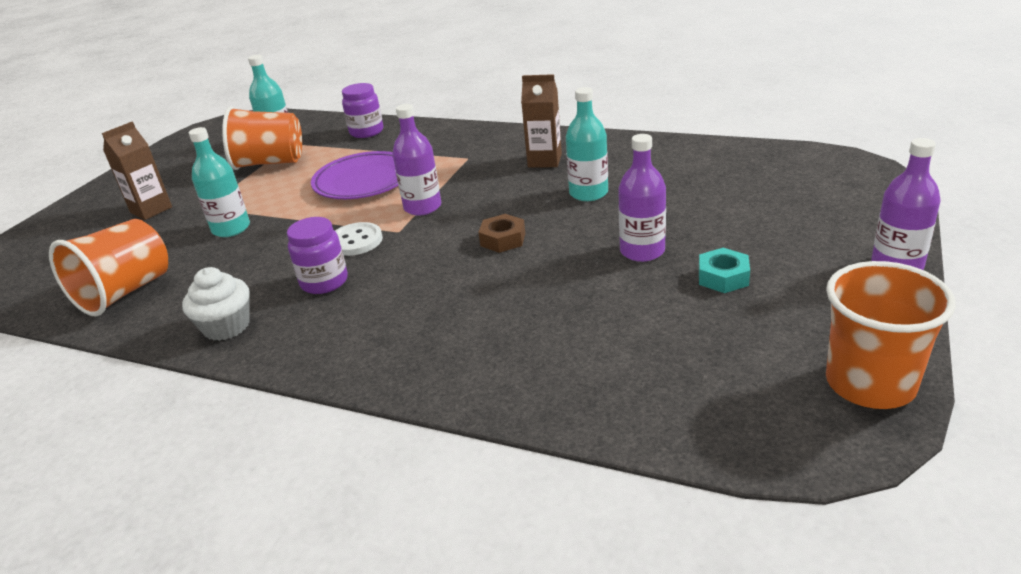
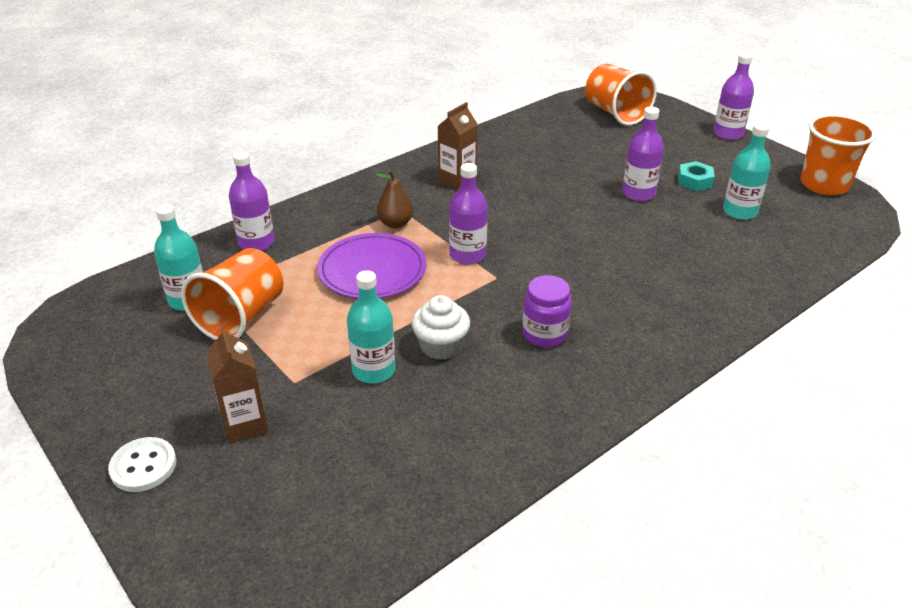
camera: 65 degrees left, 5 degrees up
(125, 292) = (436, 465): orange cup -> orange cup (615, 113)
(226, 326) = (569, 403): white cupcake -> white cupcake (441, 346)
(356, 241) = (489, 302): white button -> white button (143, 466)
(366, 132) = (256, 242): purple jar -> purple bottle
(443, 163) = (395, 223): none -> brown pear
(503, 239) = (565, 236): brown nut -> none
(588, 193) = (535, 183): turquoise bottle -> turquoise bottle (740, 211)

